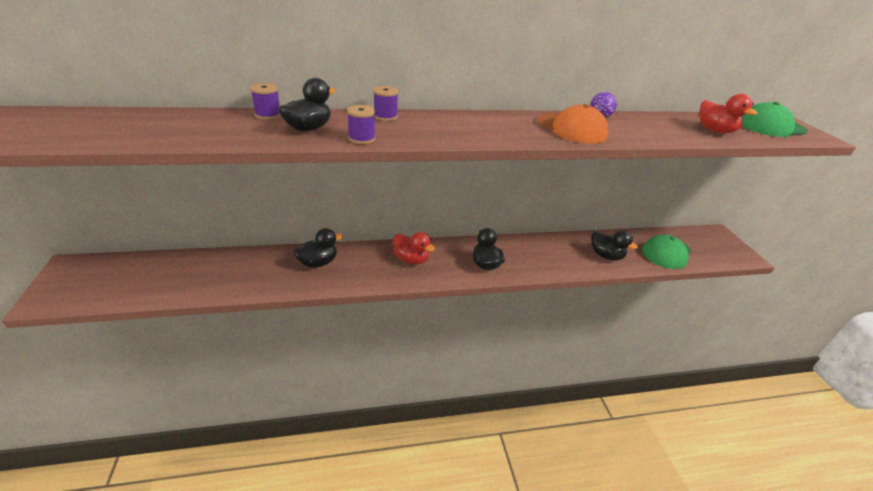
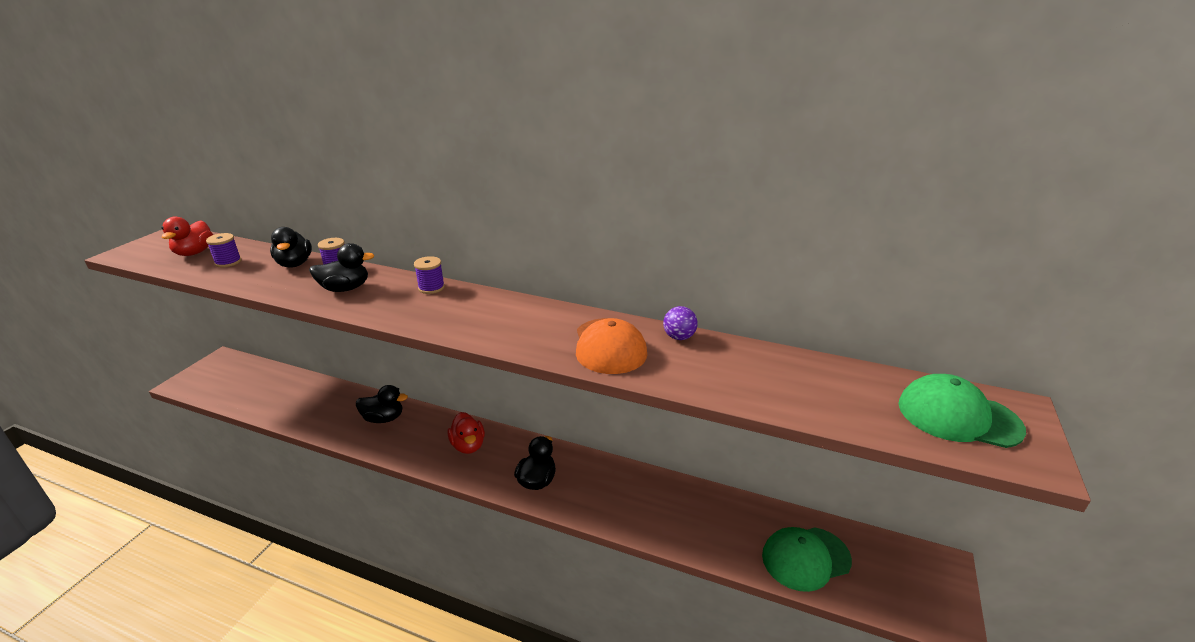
camera: 35 degrees right, 5 degrees down
(362, 139) = (370, 309): purple spool -> purple spool (228, 262)
(606, 256) = (702, 528): black duck -> black duck (295, 264)
(715, 131) = (829, 398): red duck -> red duck (194, 253)

